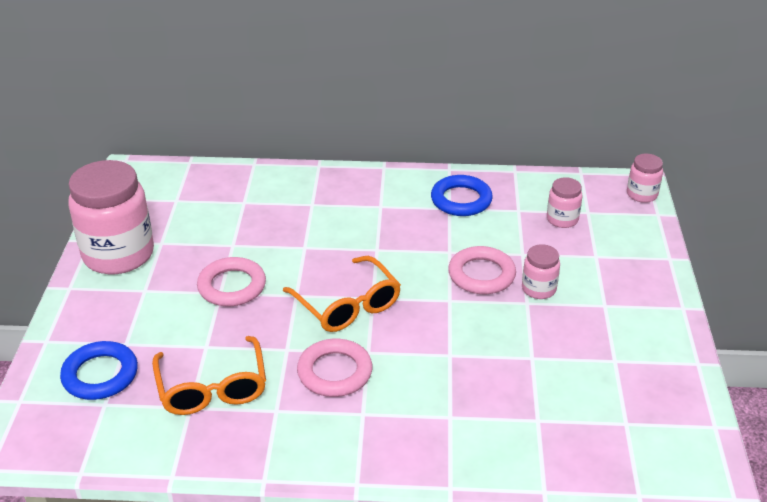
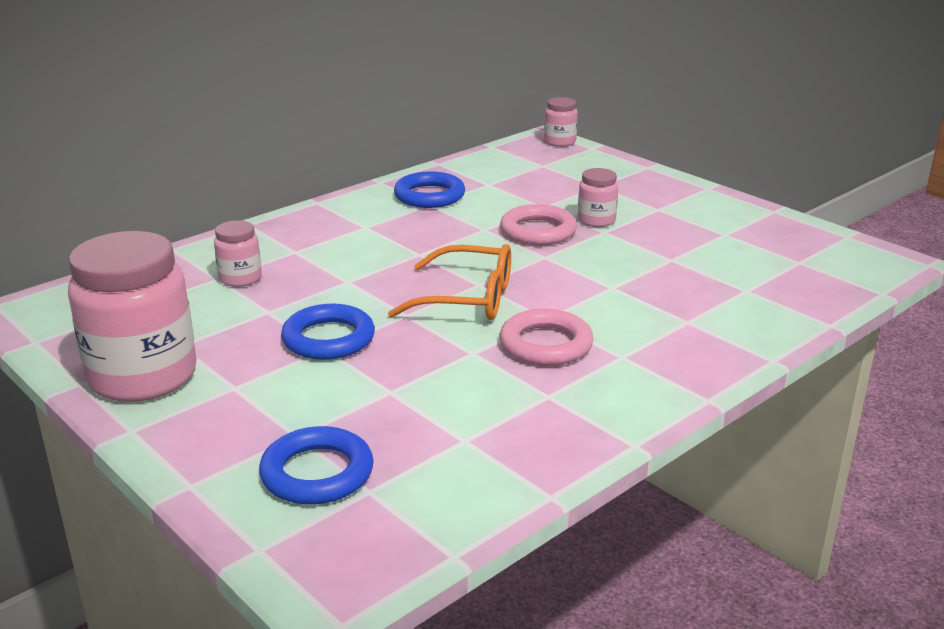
camera: 45 degrees left, 10 degrees down
(212, 388) = (458, 415): orange glasses -> none
(232, 286) = (328, 339): pink ring -> blue ring
(562, 219) = (532, 176): pink jar -> pink jar (240, 278)

